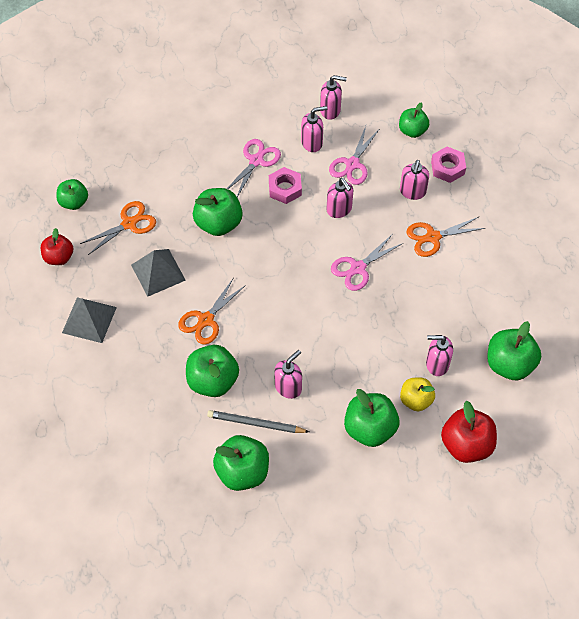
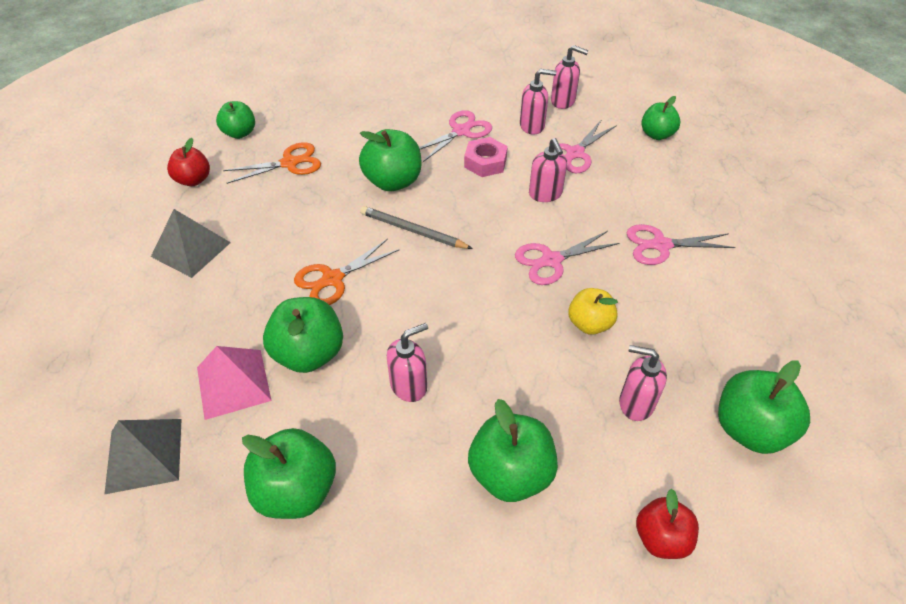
camera: 15 degrees right, 10 degrees down
(158, 272) = (298, 216): grey pyramid -> grey pyramid (144, 455)
(171, 414) = (233, 383): none -> pink pyramid
(256, 424) = (344, 425): grey pencil -> grey pencil (413, 231)
(412, 192) = (644, 193): pink soap dispenser -> none
(416, 400) = (592, 448): yellow apple -> yellow apple (589, 324)
(433, 237) = (661, 245): orange scissors -> pink scissors
(447, 168) = (694, 177): pink nut -> none
(466, 445) = (661, 538): red apple -> red apple, size x0.65

